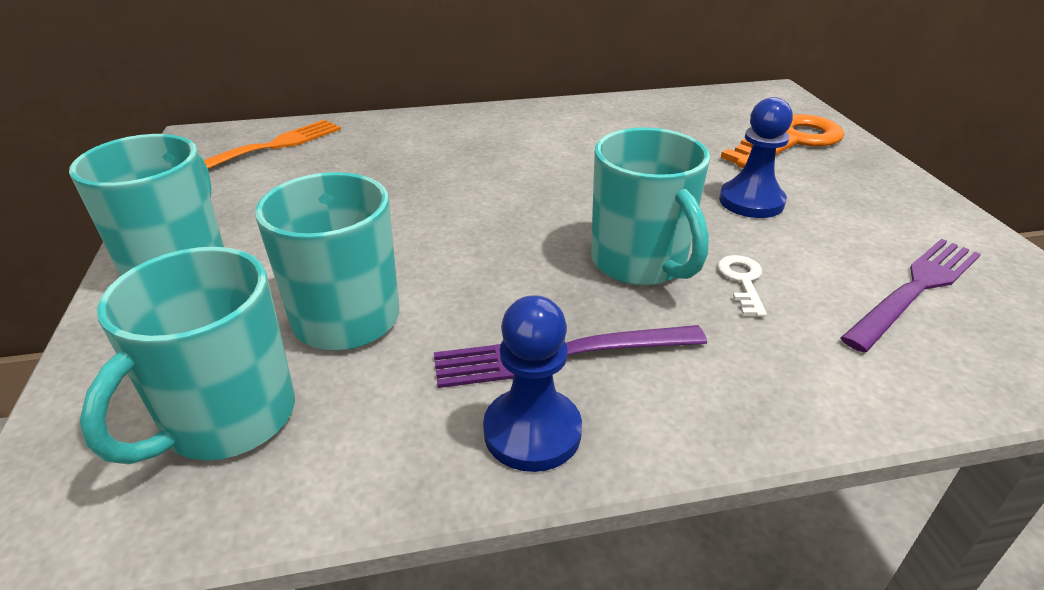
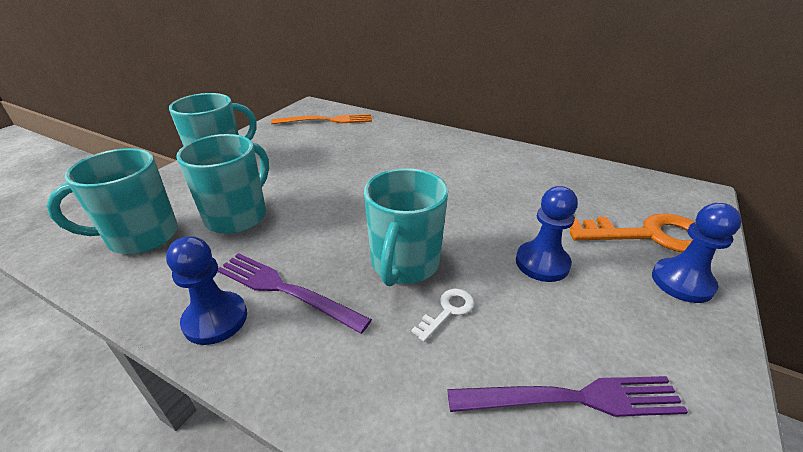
camera: 40 degrees right, 0 degrees up
(859, 168) = (682, 282): none -> blue pawn

